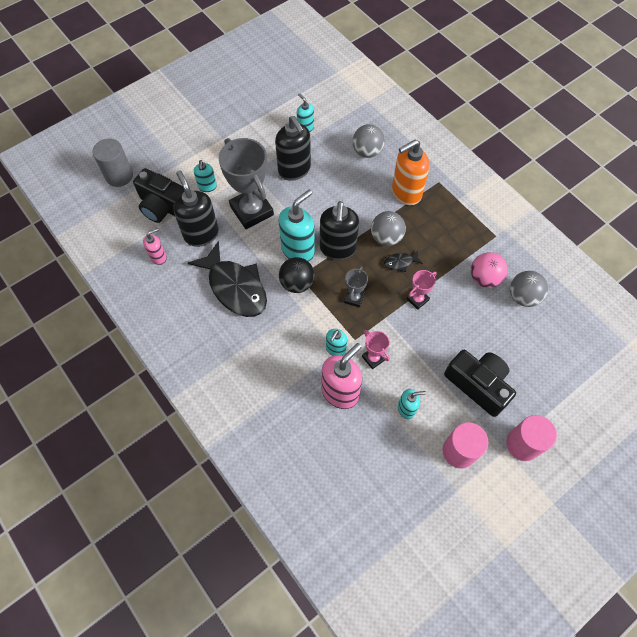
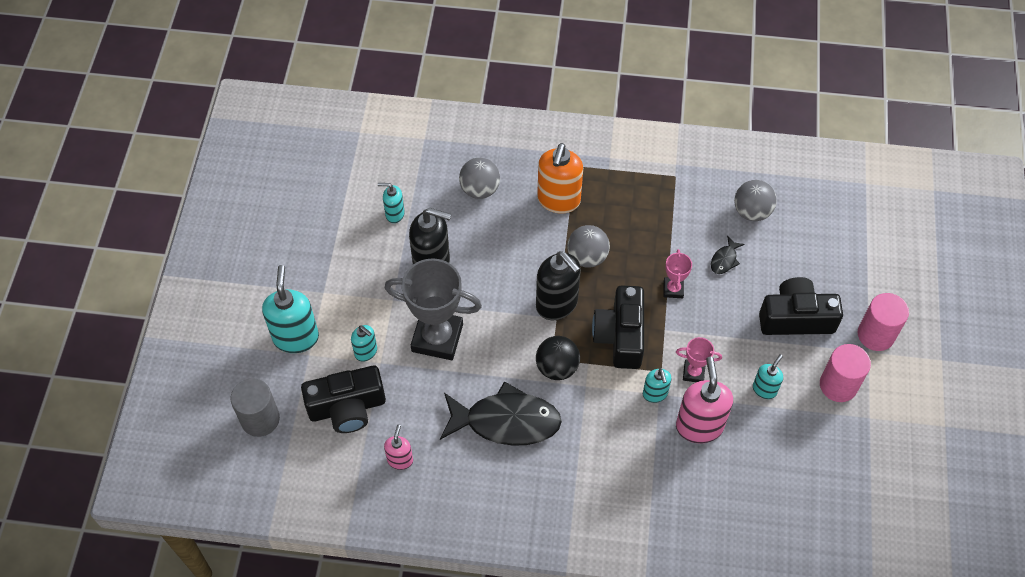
camera: 45 degrees left, 5 degrees down
(201, 234) = (415, 402): black soap dispenser -> none
(298, 250) = (523, 336): turquoise soap dispenser -> turquoise soap dispenser (296, 337)
(354, 298) = (620, 336): grey trophy -> black camera
(400, 262) = (624, 269): black fish -> black fish (724, 260)
(484, 278) = (706, 222): pink ball -> none

